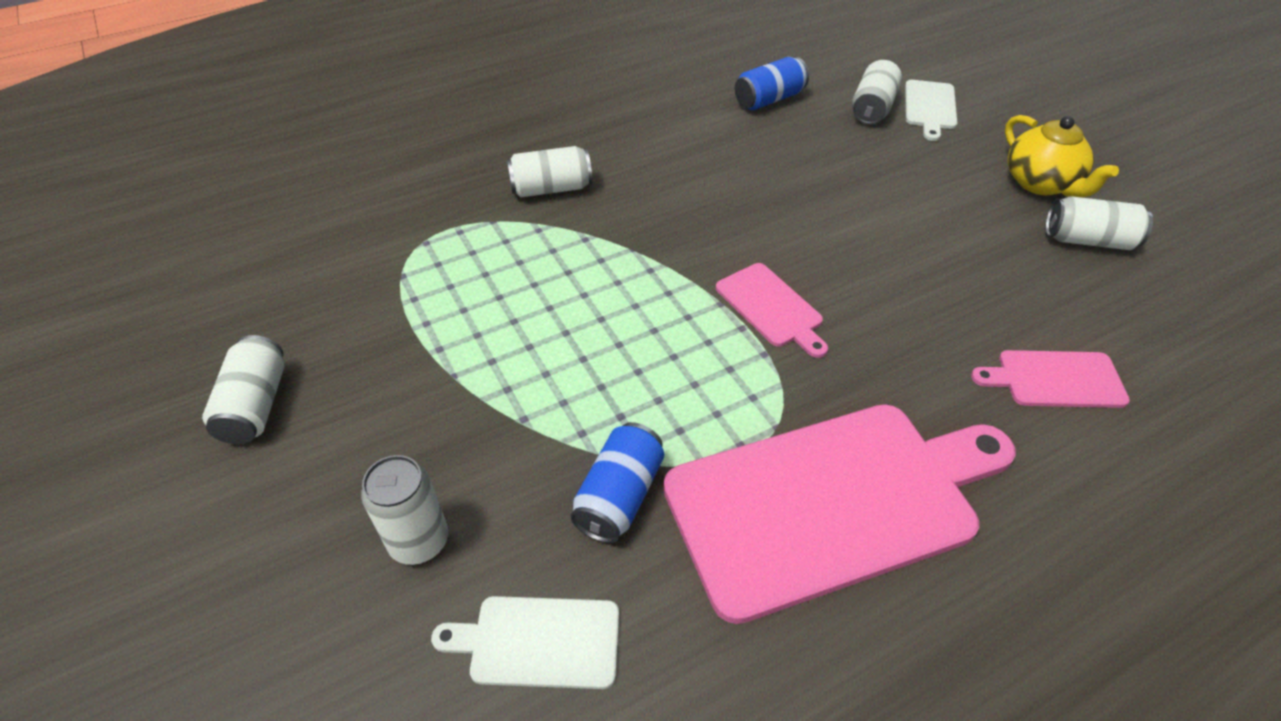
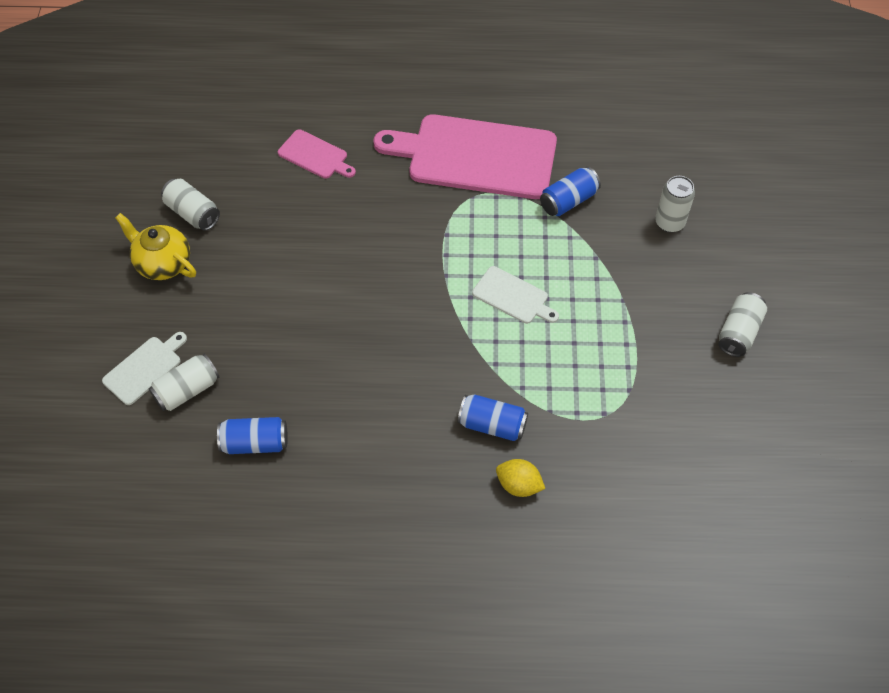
camera: 150 degrees left, 10 degrees up
(492, 157) = (518, 485): none -> yellow lemon
(538, 641) = (633, 163): white cutting board -> white cutting board (513, 297)
(551, 188) = (492, 425): white can -> blue can
(771, 308) = (419, 259): pink cutting board -> none
(1041, 183) = (163, 263): yellow teapot -> yellow teapot turned 60 degrees counterclockwise

